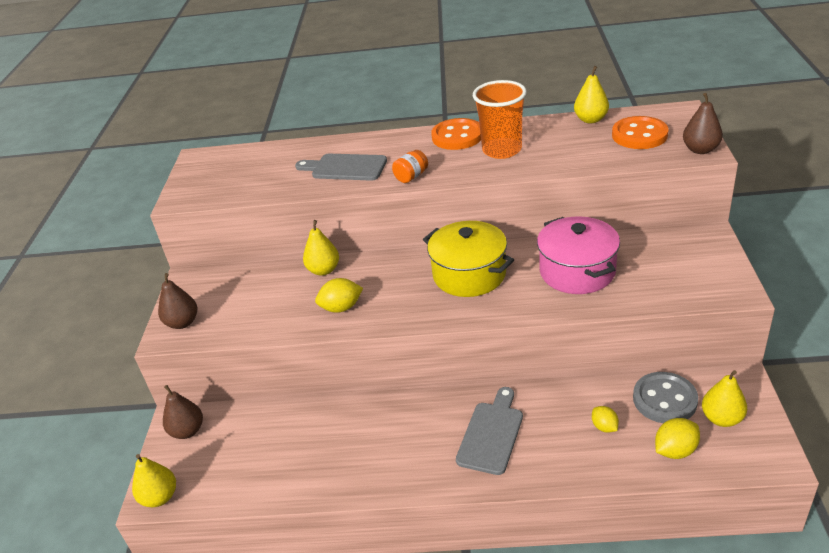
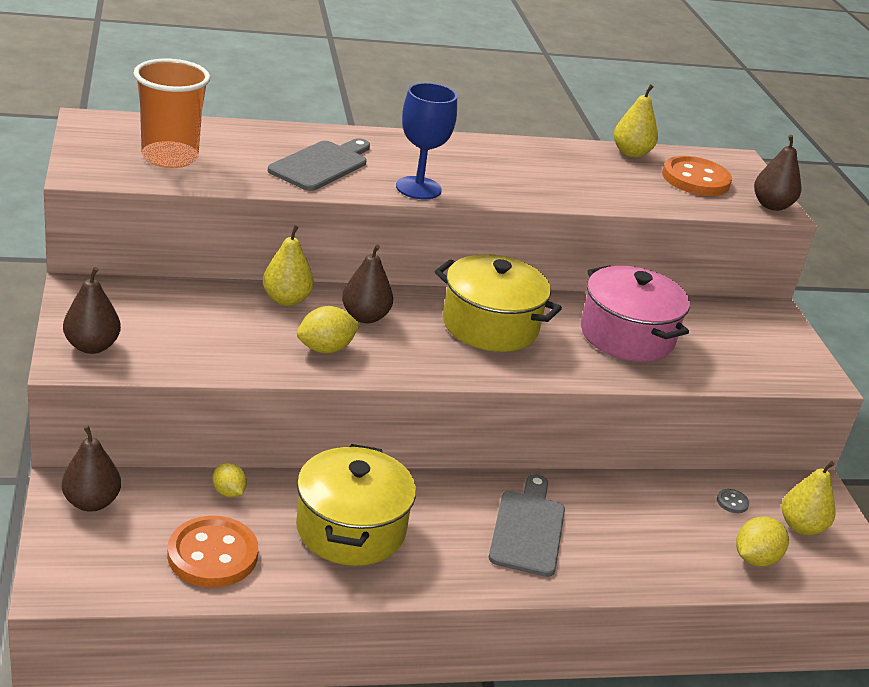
camera: 20 degrees left, 5 degrees down
(160, 497) = (71, 586): yellow pear -> none
(345, 167) = (321, 165): grey cutting board -> grey cutting board turned 120 degrees clockwise
(358, 441) = (350, 529): none -> yellow pot
(376, 278) = (365, 317): none -> brown pear
(411, 176) = (418, 188): orange jar -> blue goblet
(457, 136) = (465, 148): orange button -> orange button (212, 555)
(502, 150) = (529, 172): orange cup -> orange cup (170, 157)
(604, 427) = (667, 528): yellow lemon -> yellow lemon (228, 492)
(664, 399) = (732, 502): grey button -> grey button, size x0.41

